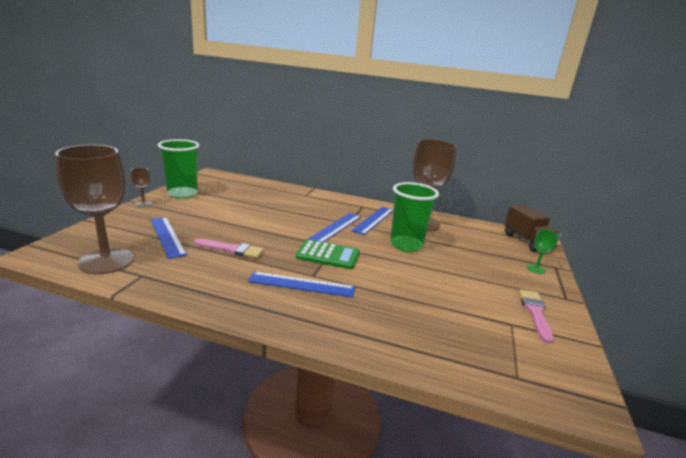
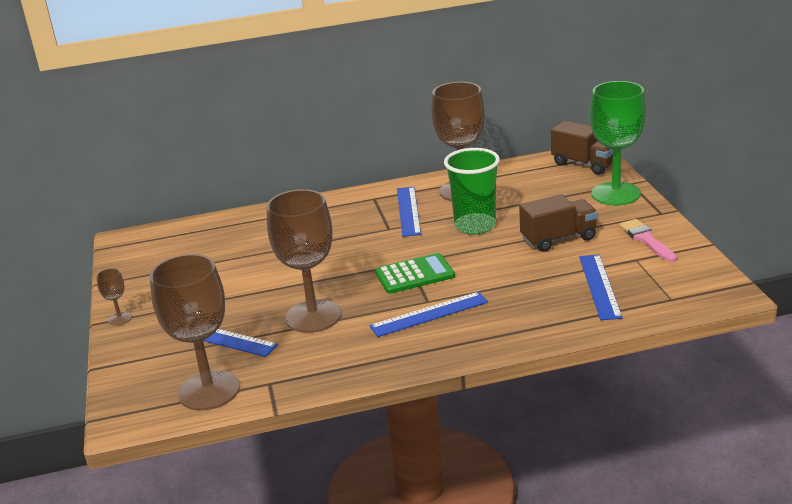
camera: 25 degrees left, 5 degrees up
(182, 193) = (140, 284): green cup -> none
(232, 249) = (313, 316): pink brush -> brown goblet
(336, 227) = (381, 239): blue ruler -> blue ruler (599, 286)
(458, 279) = (558, 239): none -> brown truck
(536, 269) = (615, 194): green goblet -> green goblet, size x2.38

